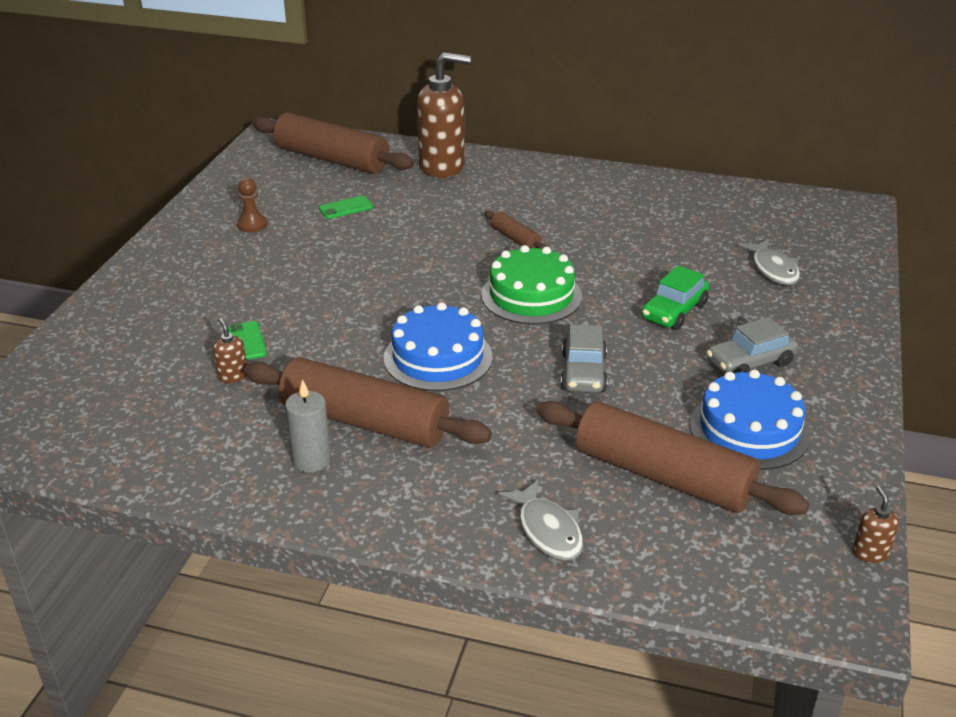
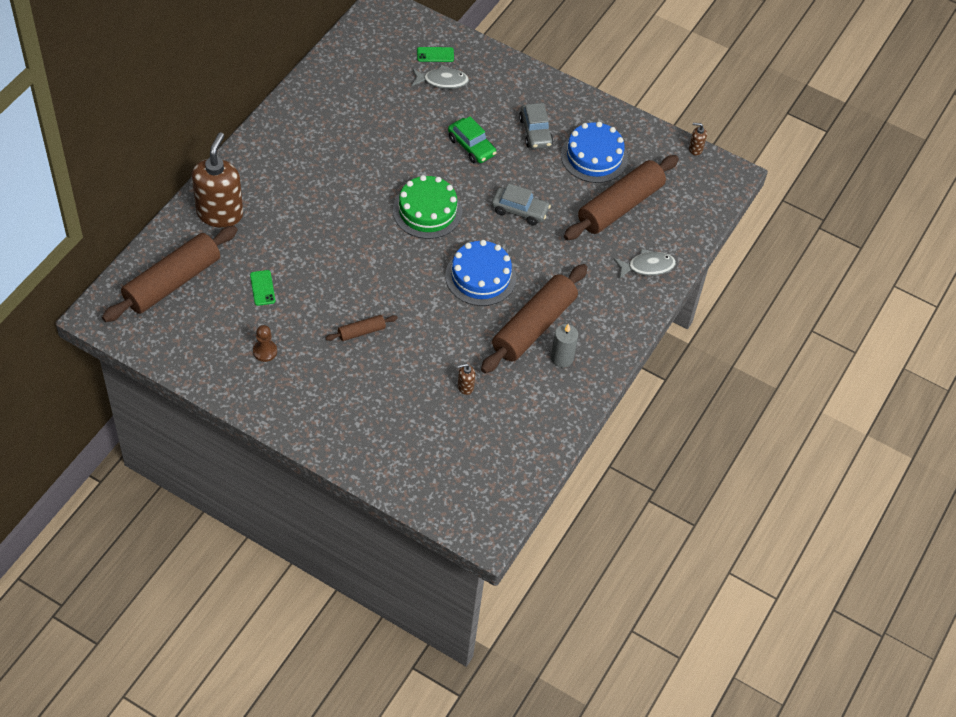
camera: 80 degrees left, 20 degrees up
(247, 341) = (427, 374): green phone -> green phone (435, 55)
(515, 239) = (351, 199): brown rolling pin -> brown rolling pin (361, 332)

